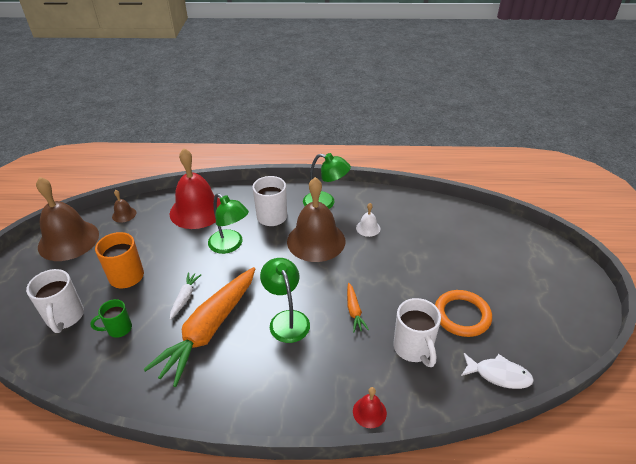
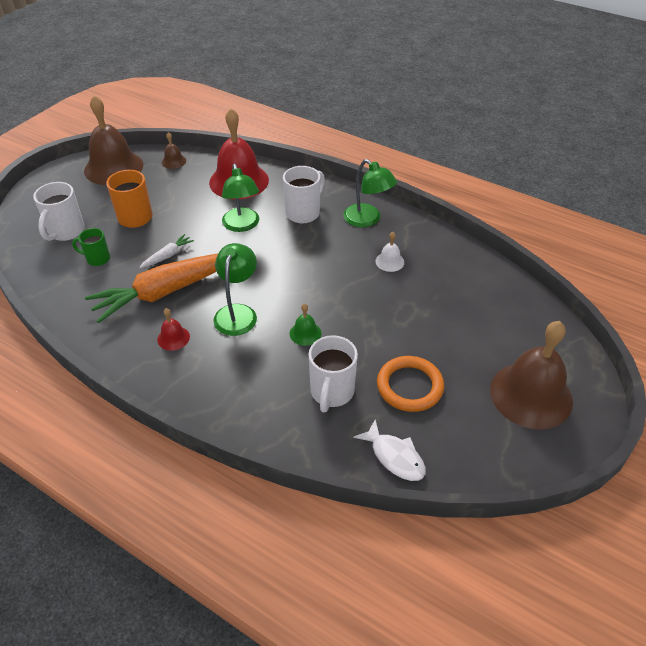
camera: 30 degrees right, 5 degrees up
(316, 241) = (326, 253): brown bell -> brown bell (531, 395)
(354, 311) = (305, 333): orange carrot -> green bell
(369, 412) = (242, 424): red bell -> red bell (173, 338)

